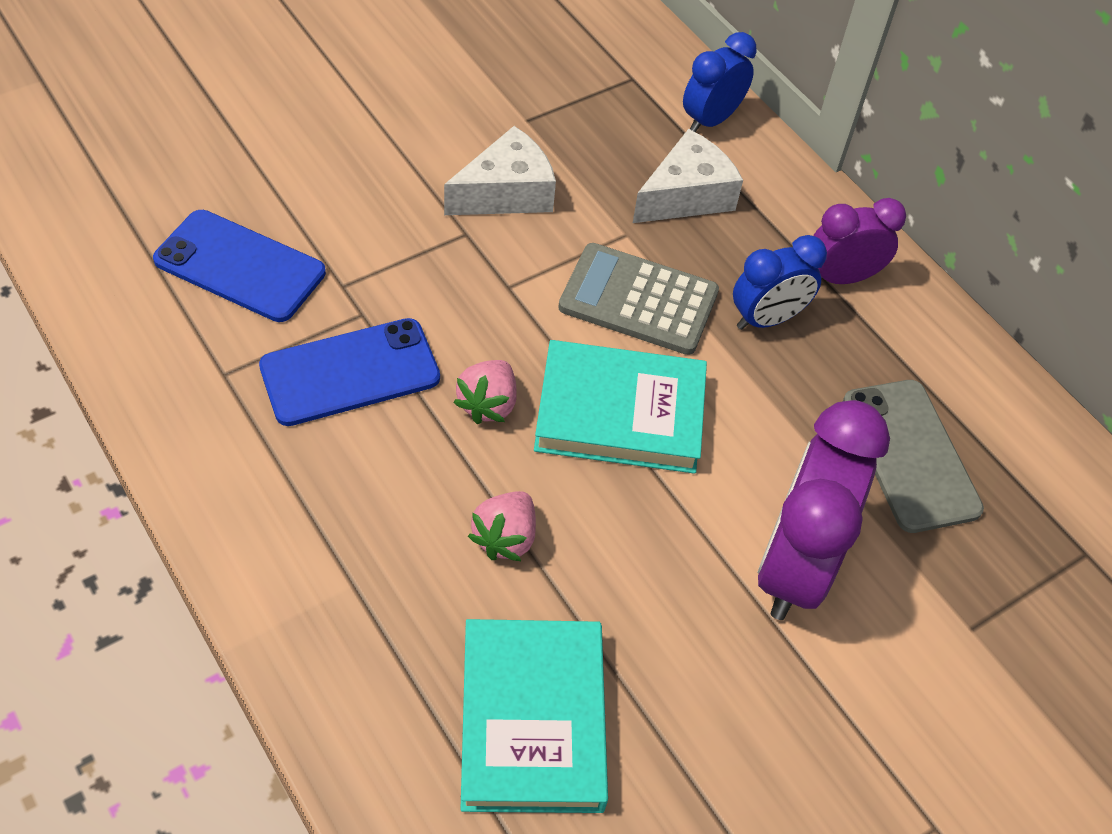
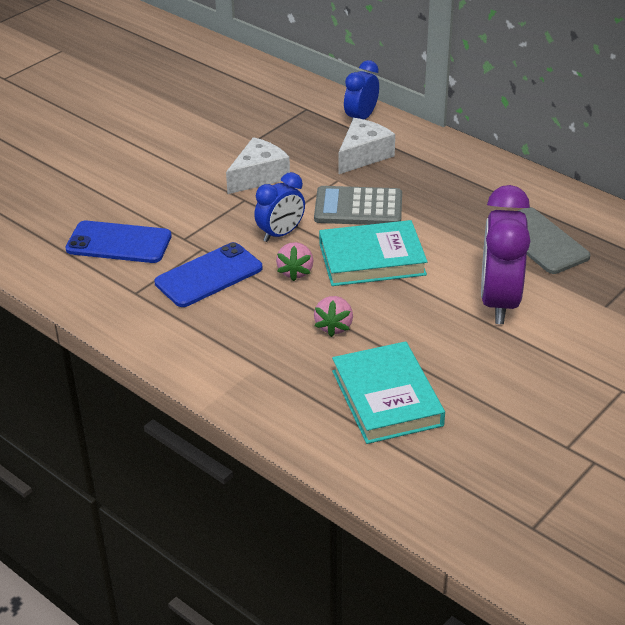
camera: 10 degrees left, 15 degrees down
(767, 319) = (435, 200): blue clock -> blue clock (280, 234)
(841, 277) = (468, 173): purple clock -> none

